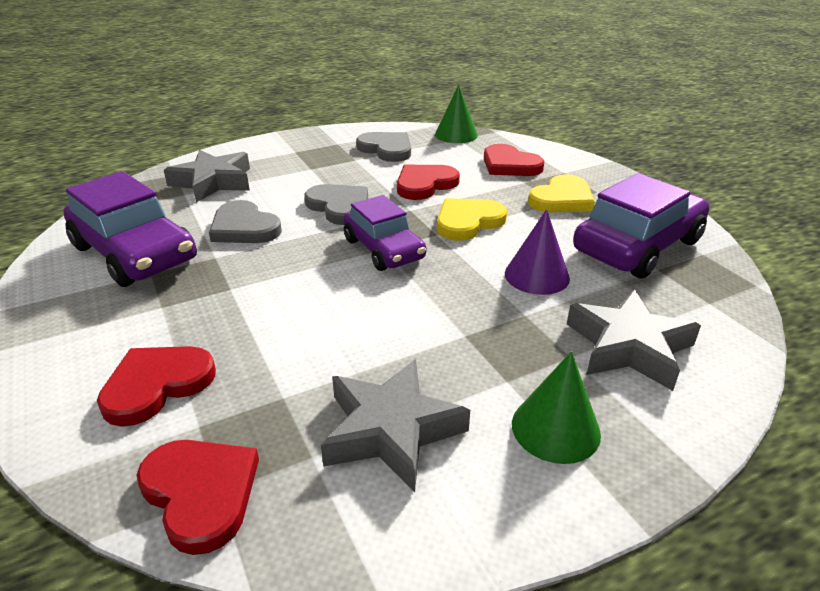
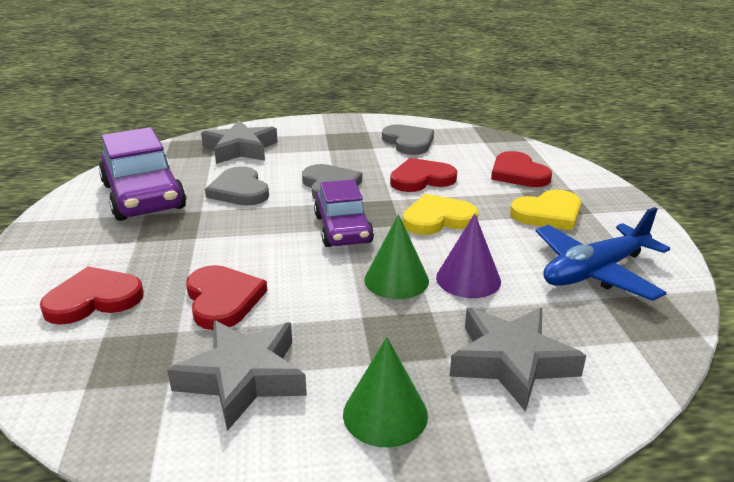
camera: 20 degrees right, 5 degrees down
(201, 493) = (72, 385): red heart -> red heart (223, 299)
(456, 135) = (485, 138): green cone -> green cone (396, 280)
(637, 246) = (595, 272): purple car -> blue plane

